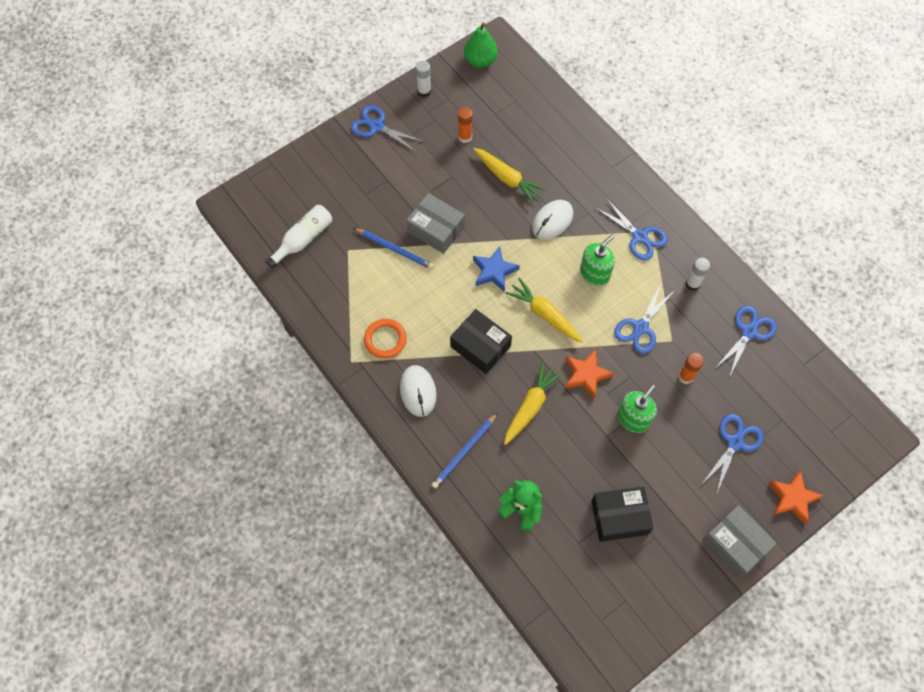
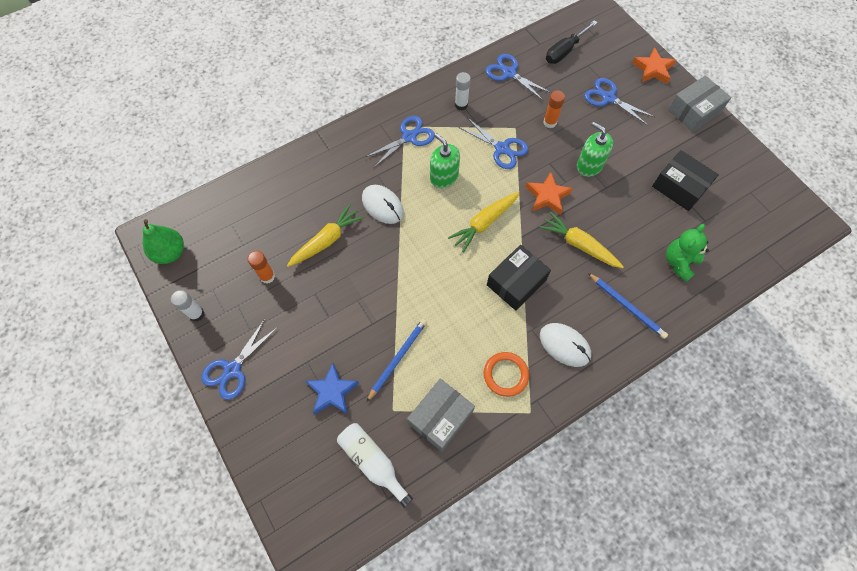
camera: 85 degrees left, 0 degrees up
(418, 391) = (564, 345): white mouse -> white mouse turned 45 degrees clockwise
(436, 229) = (378, 314): grey box -> grey box (440, 417)
(494, 271) = (433, 263): blue star -> blue star (332, 392)
(619, 517) = (679, 187): black box -> black box turned 45 degrees counterclockwise
(798, 393) = (564, 51): none -> black screwdriver

